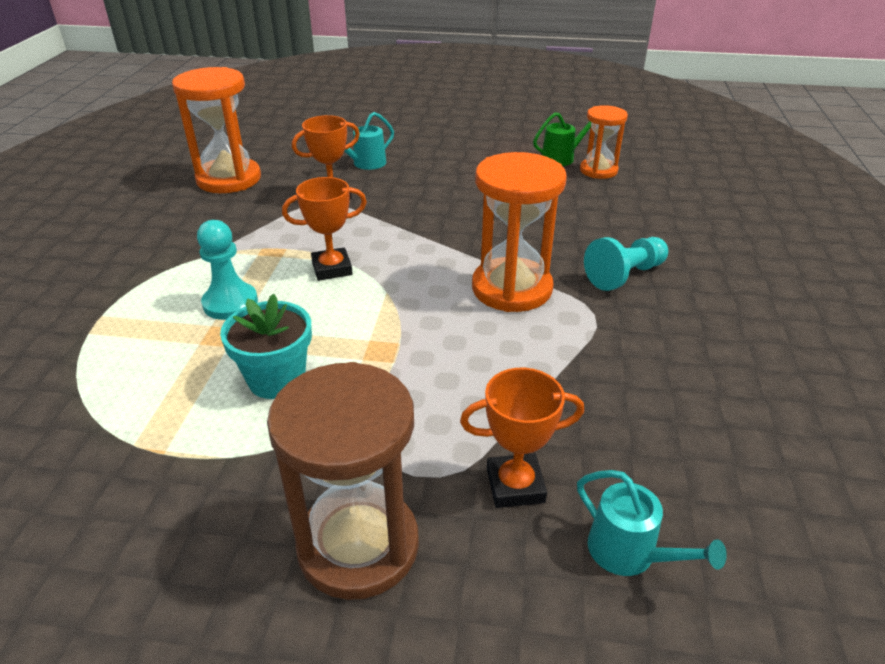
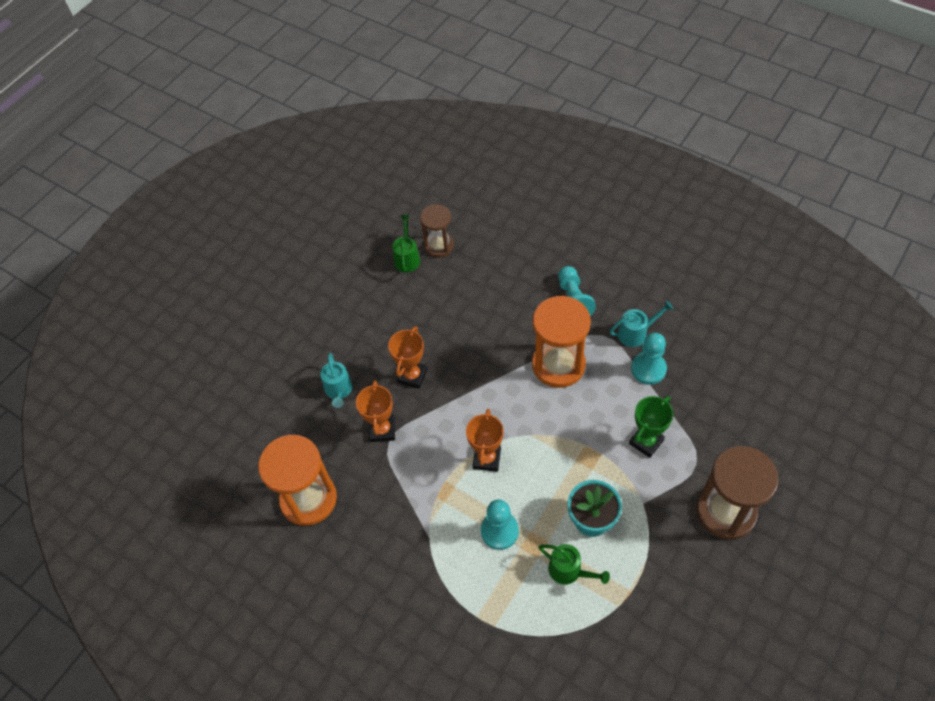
camera: 60 degrees left, 20 degrees up
(185, 377) = (569, 571): none -> green watering can
(443, 403) = (646, 442): none -> green trophy
(515, 485) = (714, 432): orange trophy -> orange trophy (412, 376)
(576, 373) = (648, 369): none -> turquoise pawn
(598, 170) = (439, 246): orange hourglass -> brown hourglass
(629, 553) = (766, 406): turquoise watering can -> turquoise watering can (636, 333)

